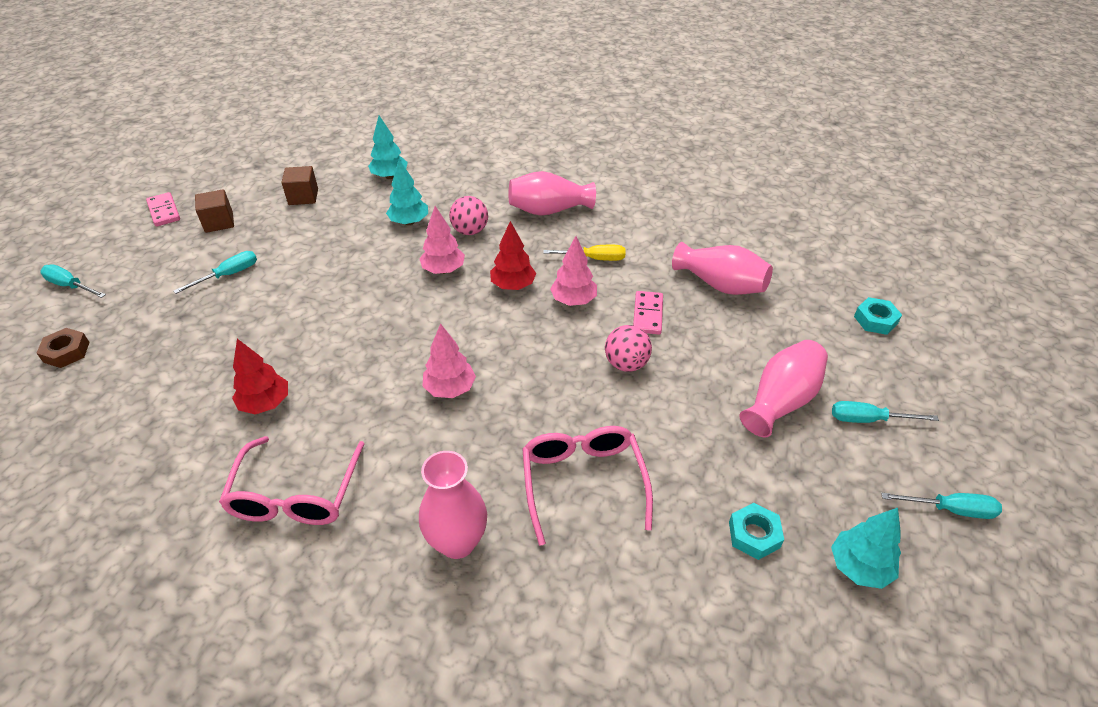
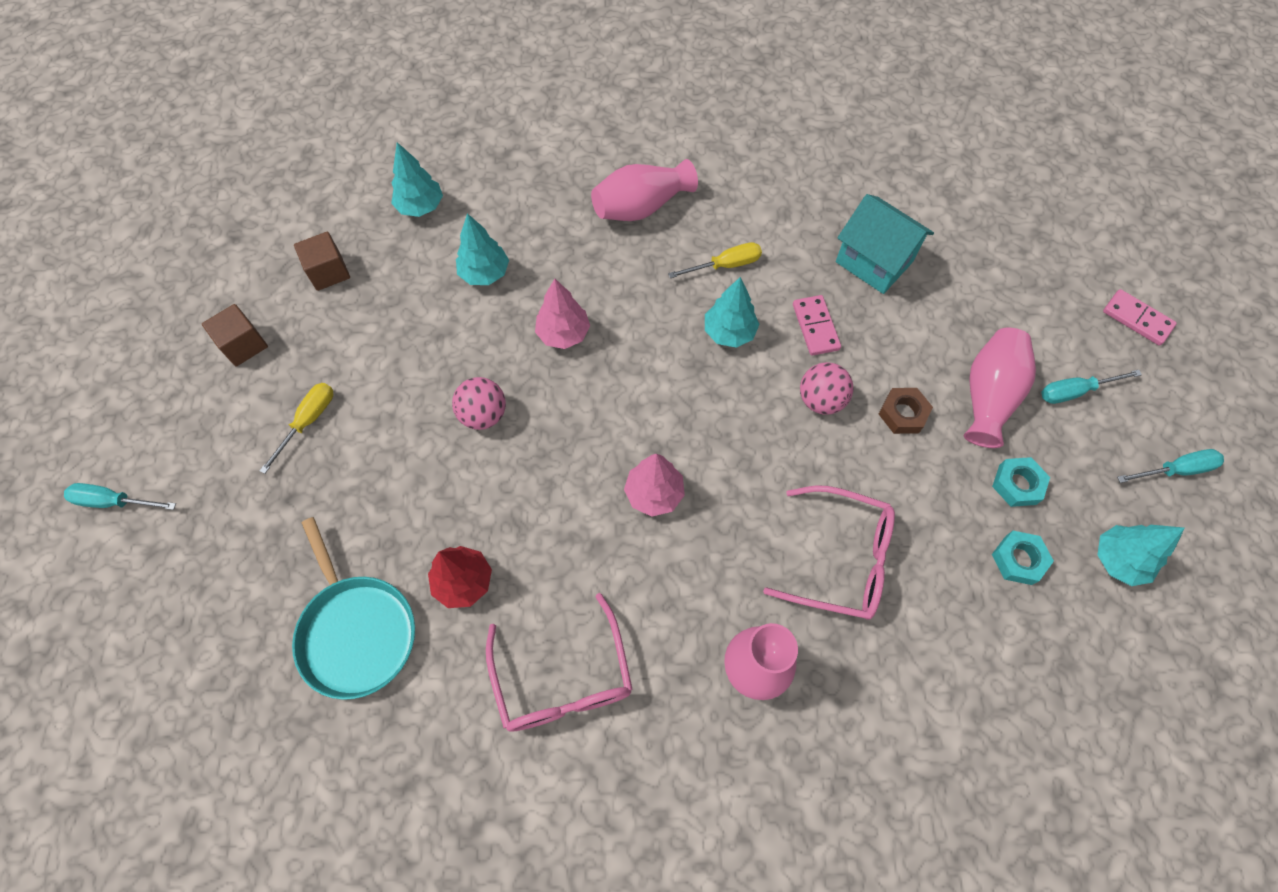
camera: 20 degrees left, 20 degrees up
(66, 352) = (179, 596): brown nut -> brown nut (903, 414)
(164, 211) = (158, 349): pink domino -> pink domino (1137, 319)
(166, 412) = (356, 631): none -> turquoise pan
(228, 275) = (308, 421): turquoise screwdriver -> yellow screwdriver
(470, 231) = (564, 266): pink ball -> pink ball (483, 414)
(513, 285) = (653, 332): red tree -> none
(573, 300) = (729, 332): pink tree -> turquoise tree
(583, 482) = (841, 559): pink glasses -> pink glasses turned 135 degrees clockwise
(720, 285) = (874, 262): pink vase -> turquoise house
(875, 320) = (1042, 262): turquoise nut -> turquoise nut (1017, 484)

